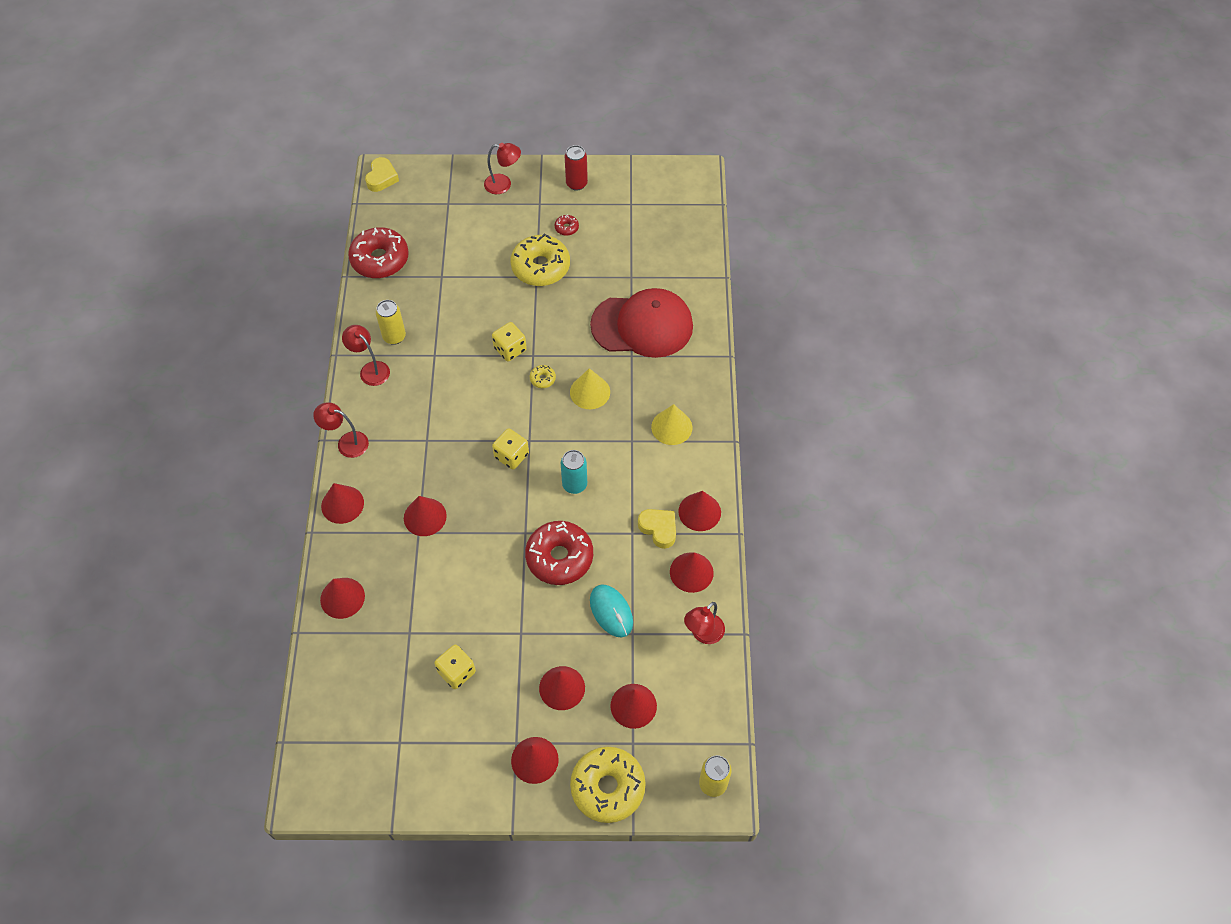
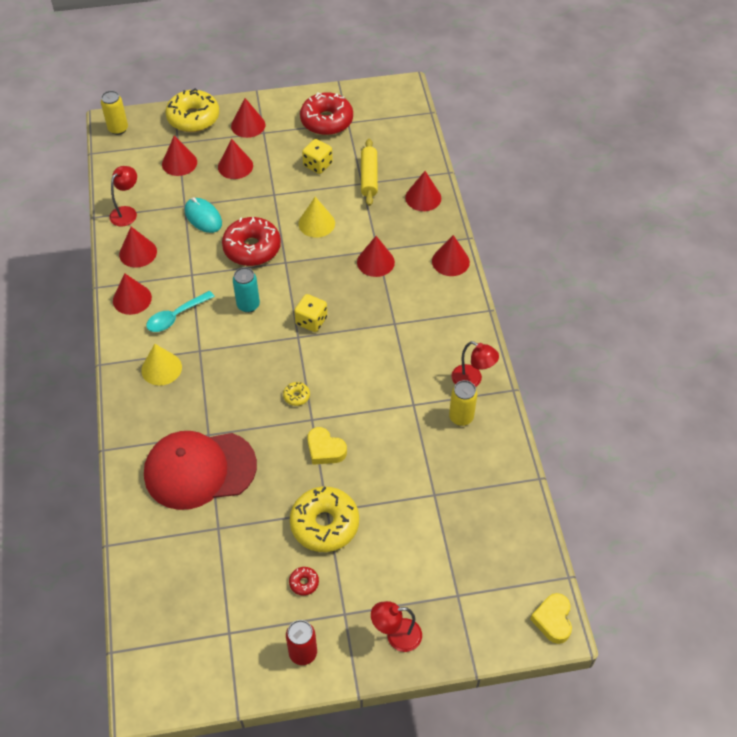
camera: 170 degrees right, 5 degrees down
(346, 442) = (468, 310): red lamp -> none
(380, 259) = (510, 504): red donut -> red donut (326, 121)
(398, 641) = (369, 177): none -> yellow rolling pin
(510, 349) = (337, 422): yellow dice -> none
(590, 392) = (246, 390): yellow cone -> yellow cone (316, 223)
(653, 483) = (176, 316): none -> turquoise spoon
(659, 529) = (168, 280): yellow heart -> yellow heart (325, 449)

